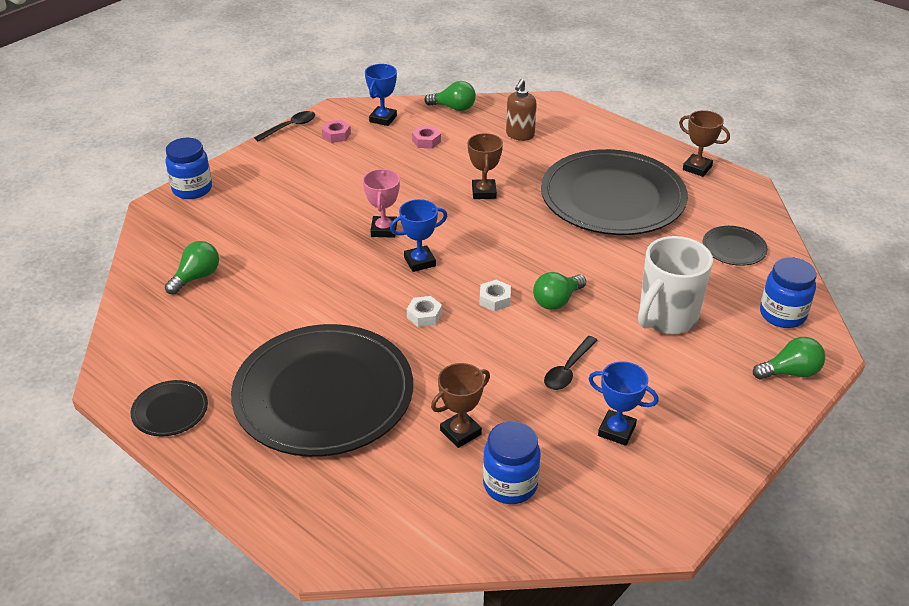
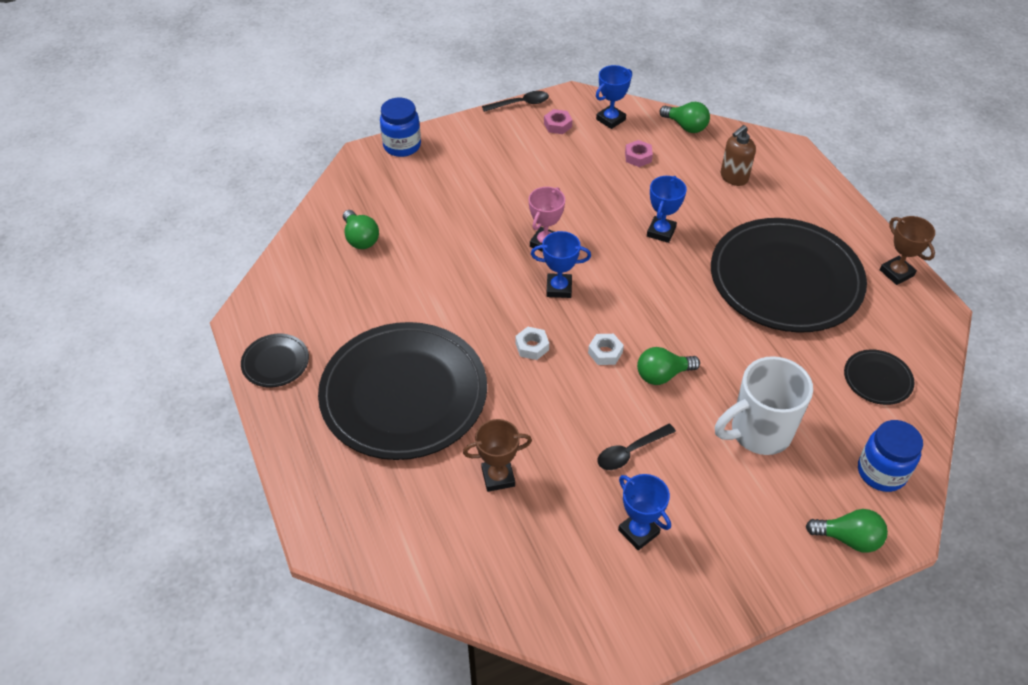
camera: 25 degrees right, 10 degrees up
(196, 277) = (360, 239): green light bulb -> green light bulb turned 90 degrees clockwise
(484, 192) = (661, 232): brown trophy -> blue trophy
(510, 485) = (512, 546): blue jar -> none

